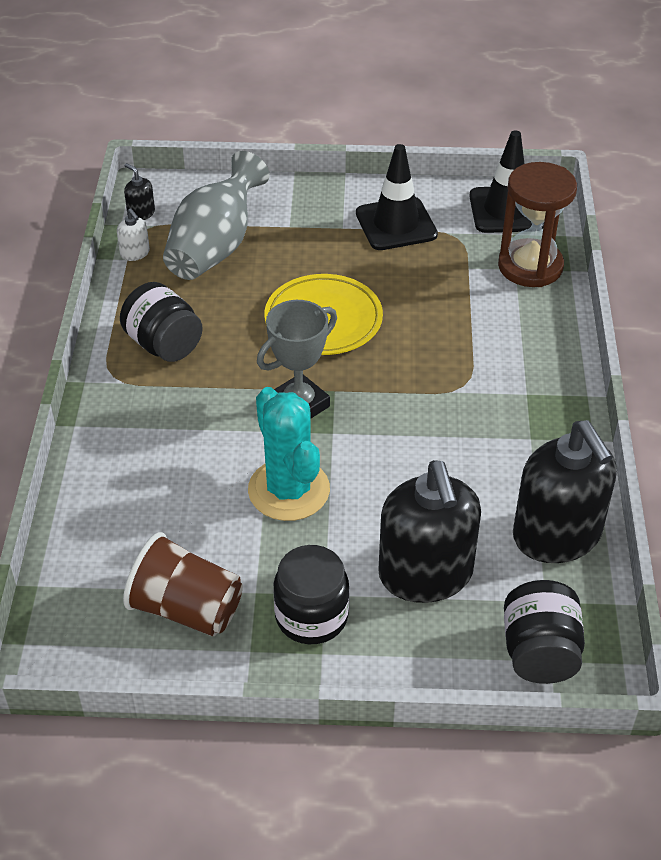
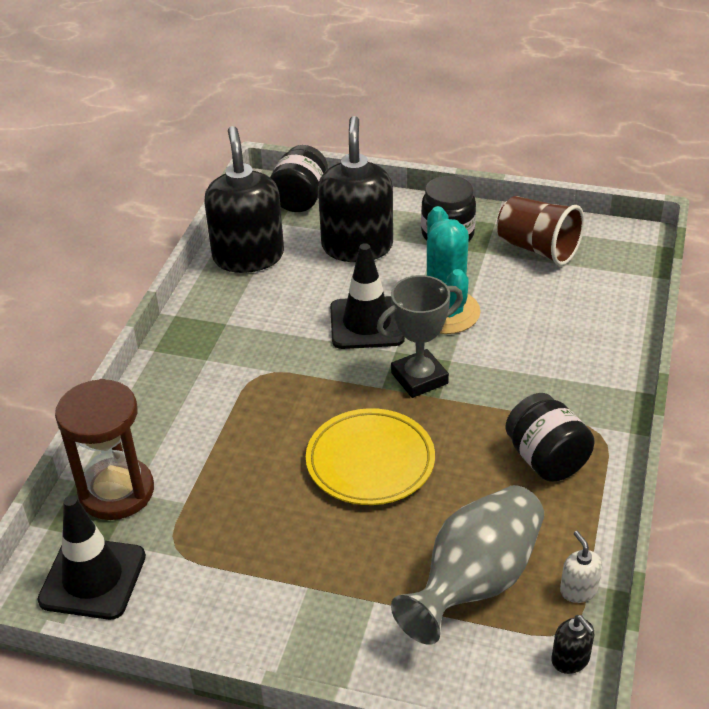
camera: 165 degrees left, 5 degrees down
(396, 224) = (239, 580): black traffic cone -> black traffic cone (367, 323)

